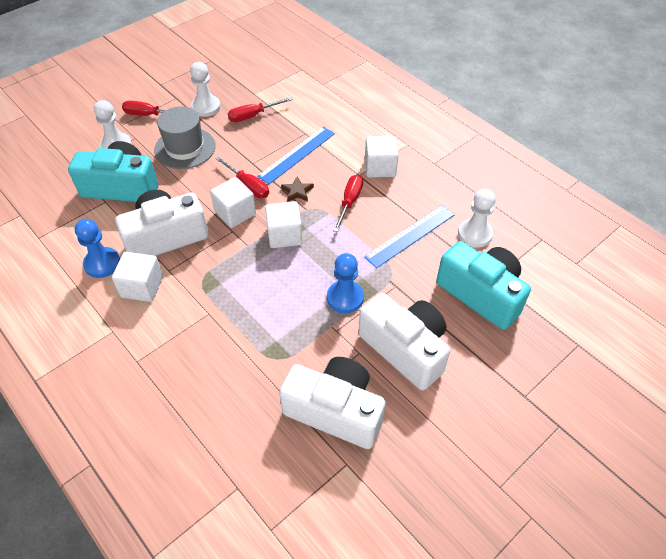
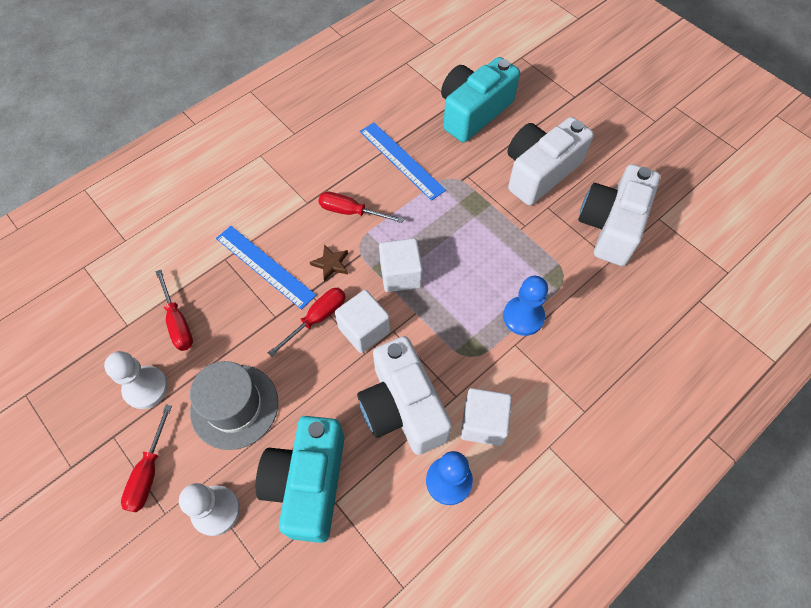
camera: 90 degrees left, 10 degrees up
(345, 298) = (485, 217): blue pawn -> blue pawn (523, 317)
(380, 167) = (297, 182): white cube -> none
(475, 234) = (400, 109): white pawn -> none

